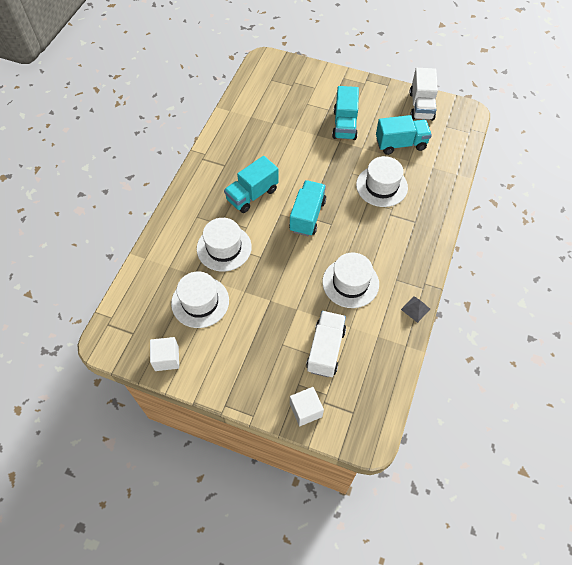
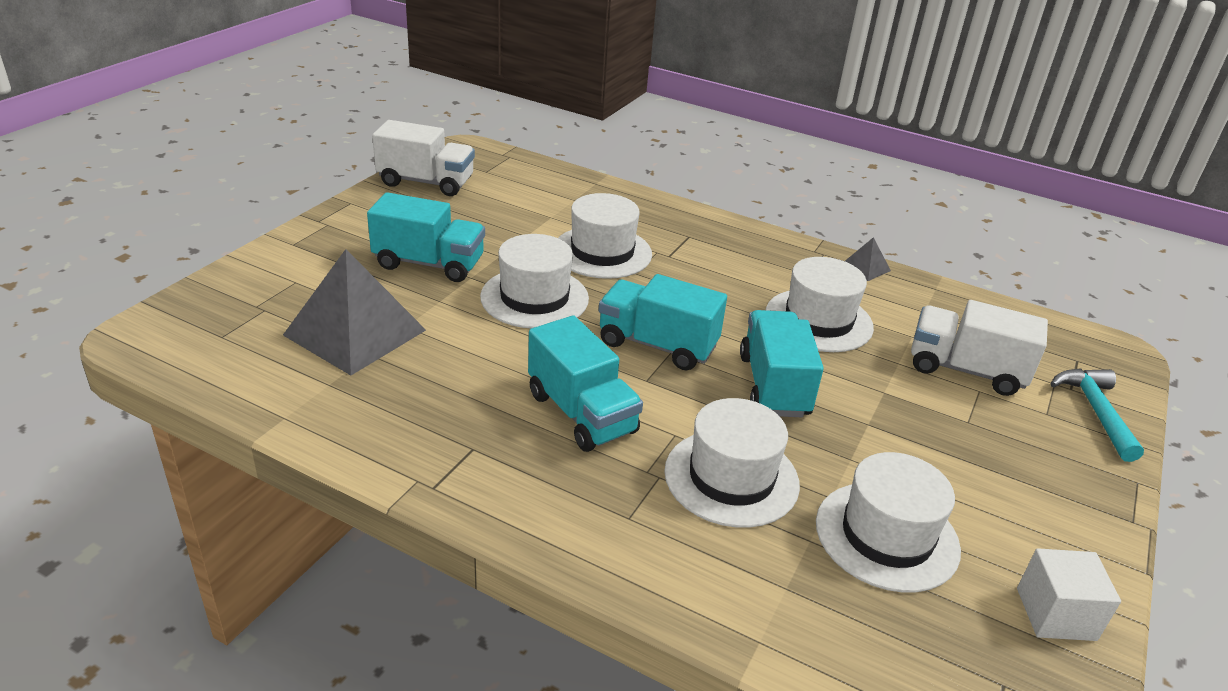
camera: 85 degrees left, 25 degrees down
(285, 115) = (355, 332): none -> grey pyramid
(305, 410) = (1096, 411): white cube -> turquoise hammer
(330, 166) = (534, 298): none -> white hat
(400, 144) = (508, 217): turquoise truck -> turquoise truck (773, 385)

